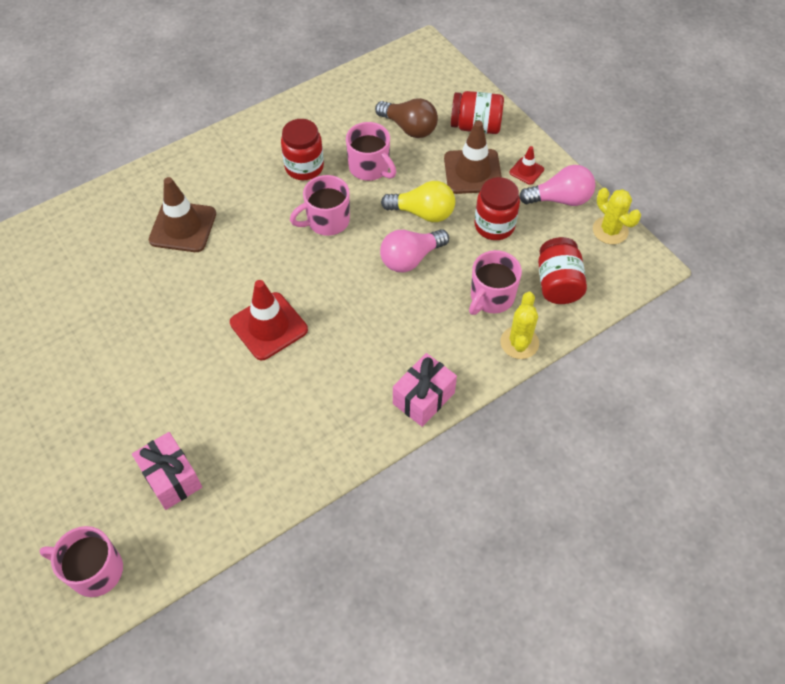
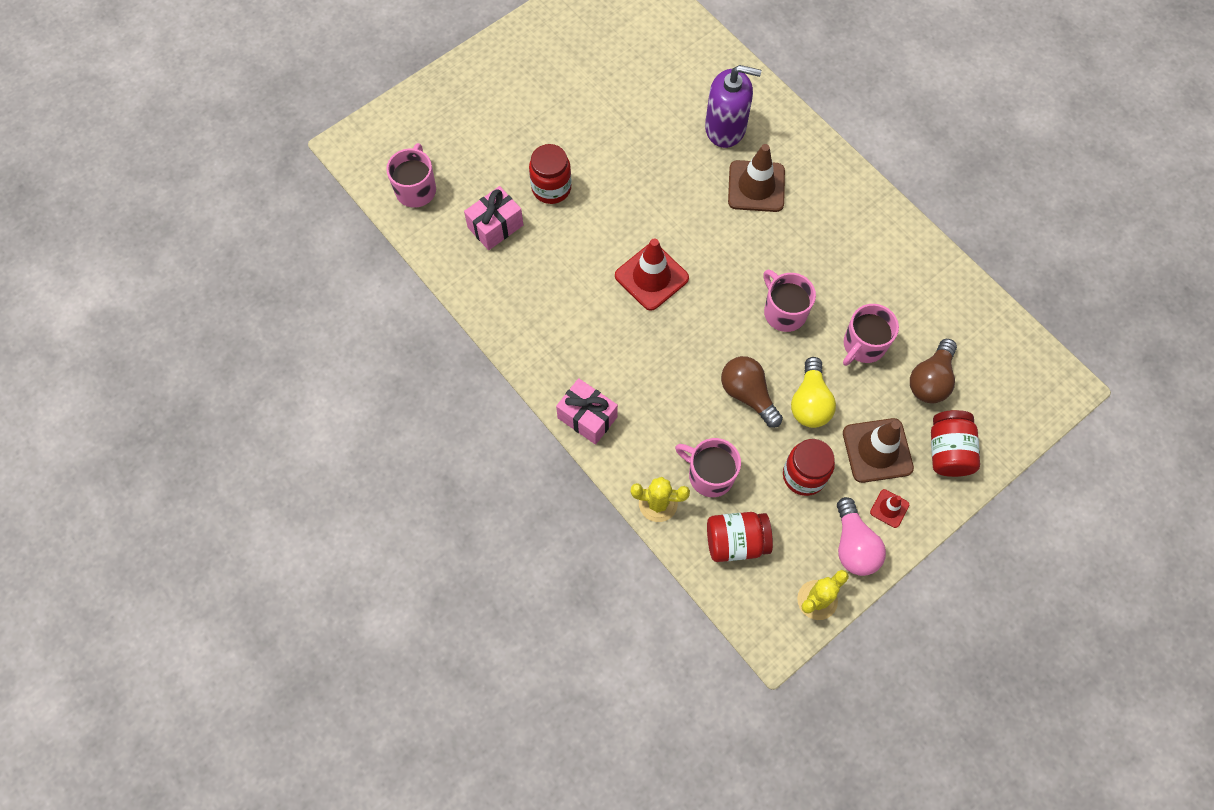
camera: 85 degrees right, 10 degrees up
(105, 245) = (725, 127): none -> purple soap dispenser
(304, 167) = (852, 282): red jar -> red jar (551, 188)
(410, 258) = (748, 394): pink light bulb -> brown light bulb

